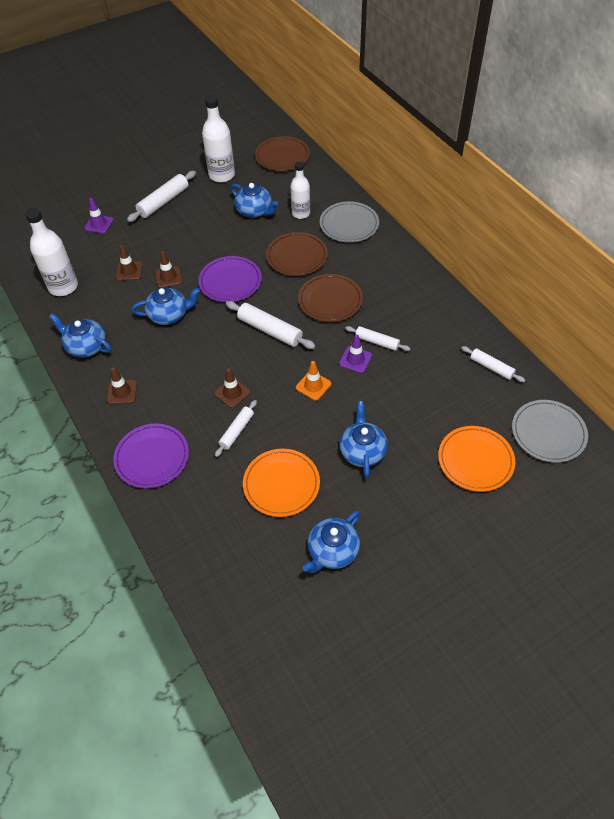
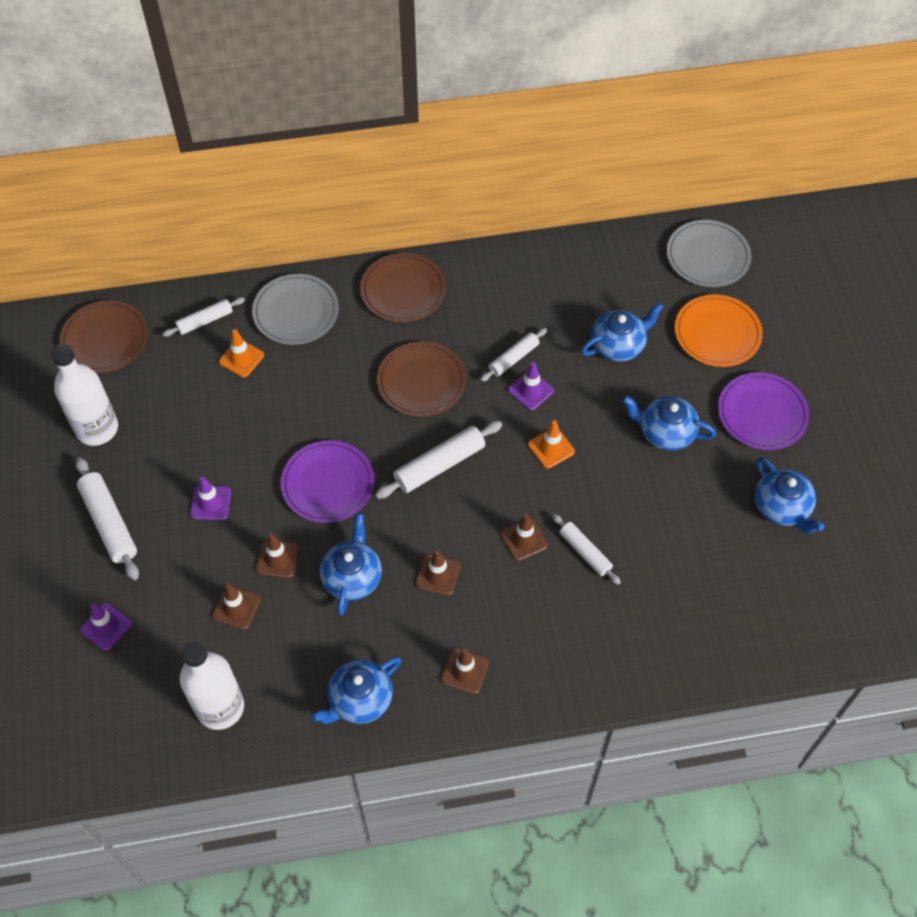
camera: 70 degrees left, 5 degrees up
(152, 457) = (587, 659): purple plate -> purple plate (762, 414)
(187, 356) = (438, 575): none -> brown traffic cone
(194, 236) = (211, 503): none -> purple traffic cone
(255, 211) = (203, 411): blue teapot -> blue teapot (618, 345)
(281, 484) = (679, 528): orange plate -> none
(297, 256) = (323, 391): brown plate -> brown plate (403, 290)
(301, 213) = (241, 358): white bottle -> orange traffic cone
(491, 367) = (601, 266): white rolling pin -> white rolling pin (205, 321)

